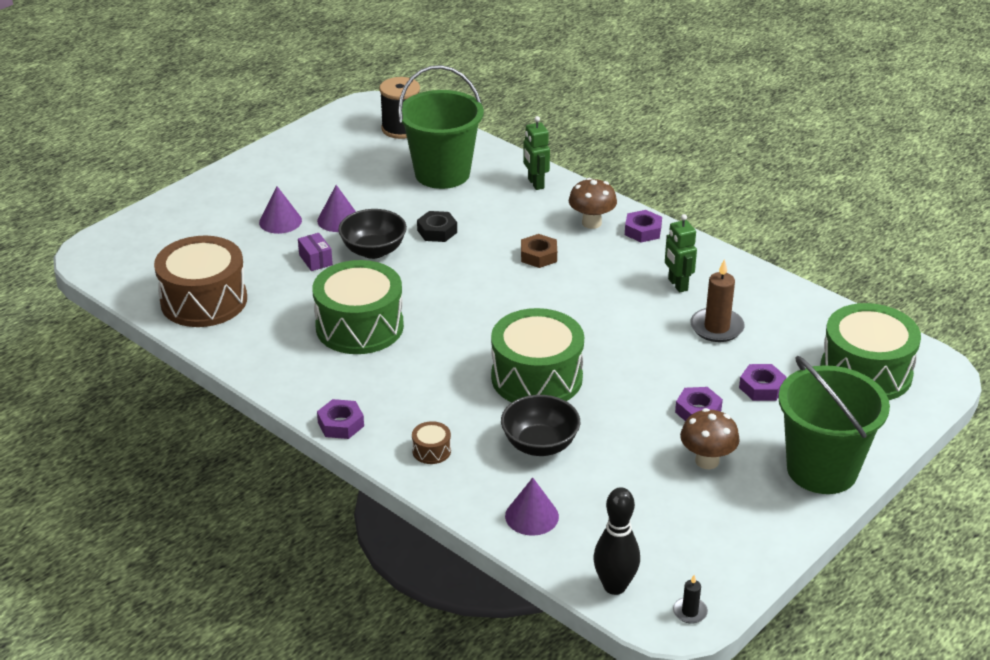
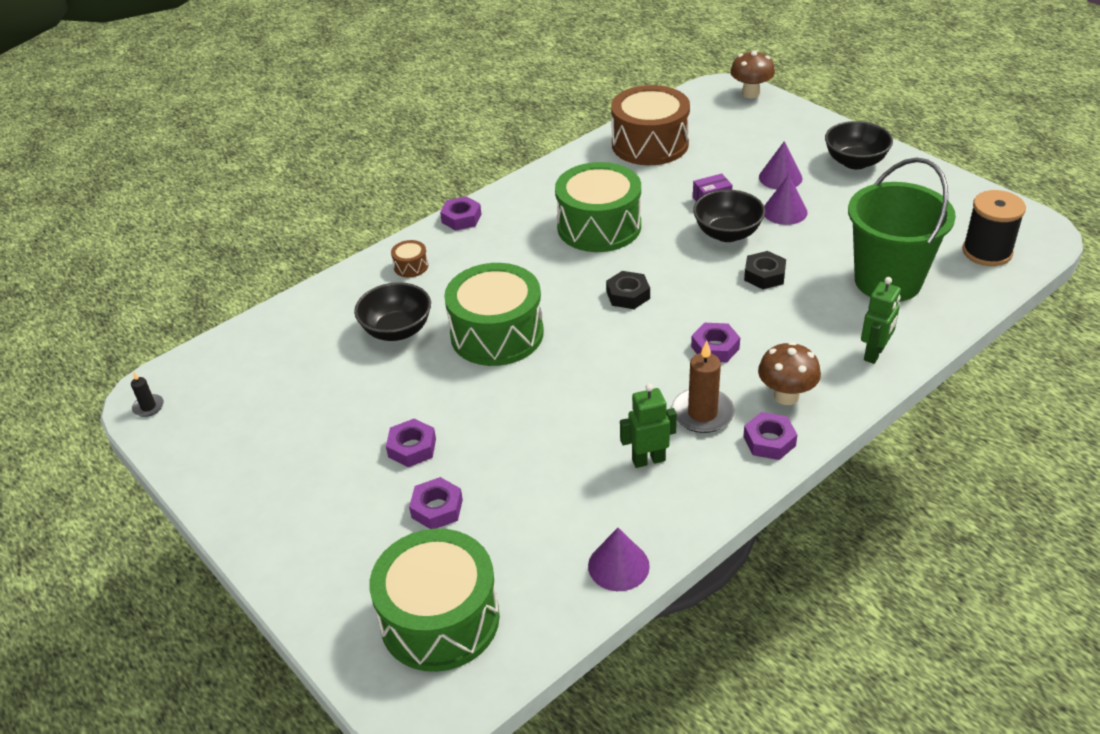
camera: 100 degrees right, 5 degrees up
(258, 181) = (855, 162): none -> black bowl
(471, 304) = (628, 295): none -> black nut
(532, 516) = (306, 320): purple cone -> purple cone (618, 566)
(535, 183) = (874, 354): green robot -> green robot turned 135 degrees clockwise
(538, 256) = (715, 347): brown nut -> purple nut
(615, 586) = (201, 363): black bowling pin -> none
(707, 461) = (333, 444): brown mushroom -> brown mushroom (750, 93)
(716, 327) = (557, 484): brown candle -> brown candle (702, 413)
(822, 470) = (285, 537): green bucket -> none

